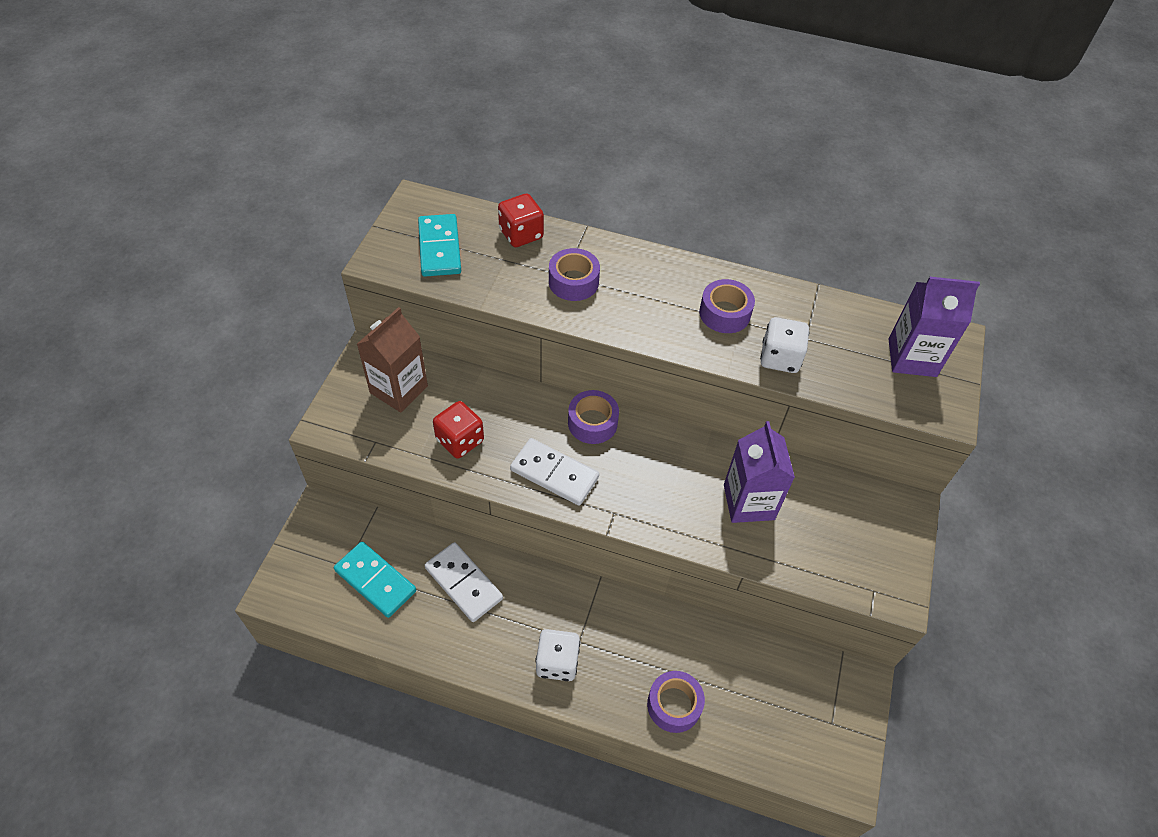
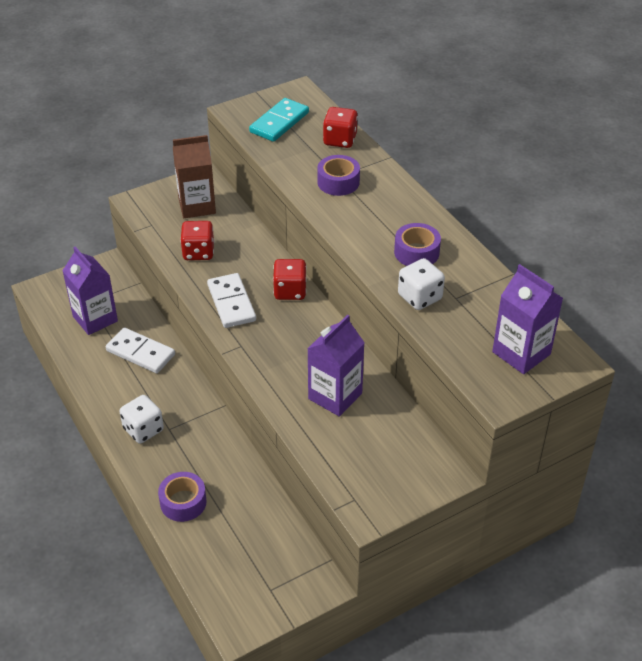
camera: 45 degrees right, 10 degrees down
(375, 581) = (95, 319): turquoise domino -> purple carton
(463, 583) = (140, 353): white domino -> white domino turned 60 degrees counterclockwise
(592, 423) = (290, 291): purple tape -> red dice

